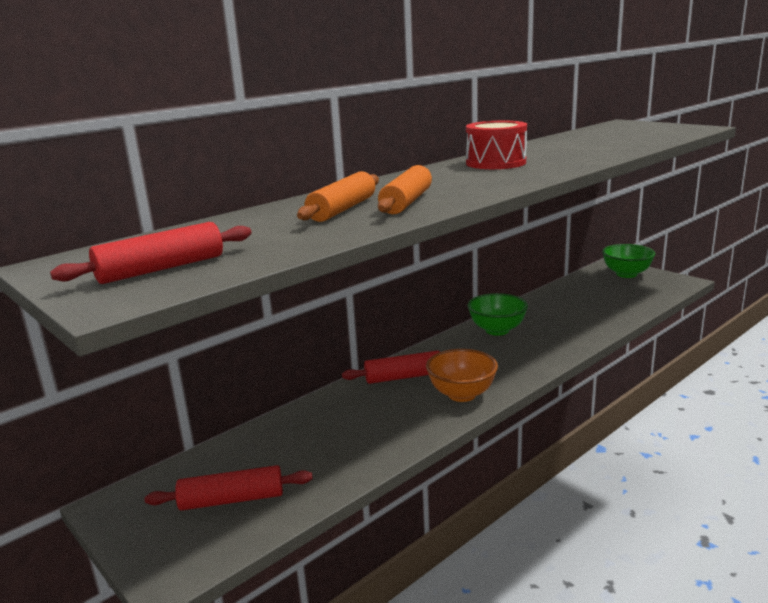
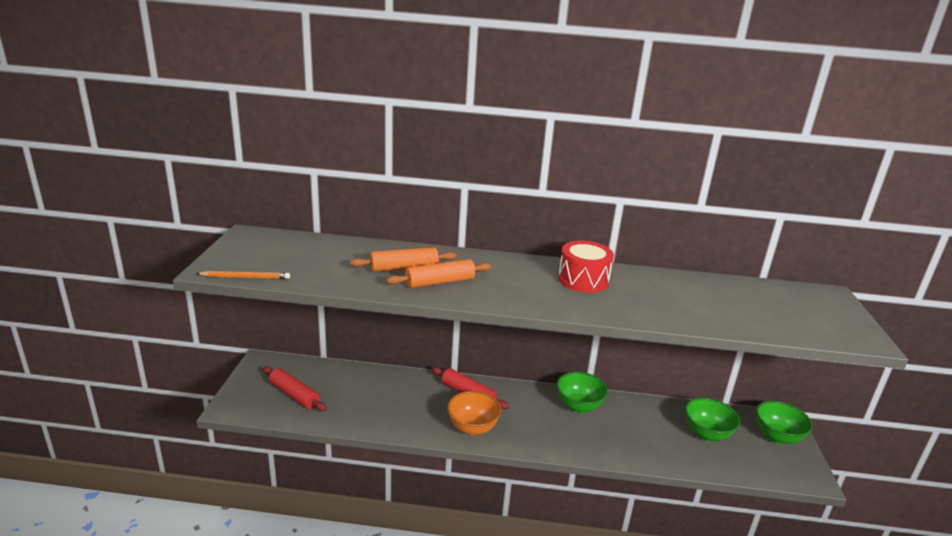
camera: 45 degrees right, 5 degrees up
(161, 269) = (261, 261): red rolling pin -> none
(189, 284) = (245, 277): none -> orange pencil
(596, 295) = (706, 434): none -> green bowl

